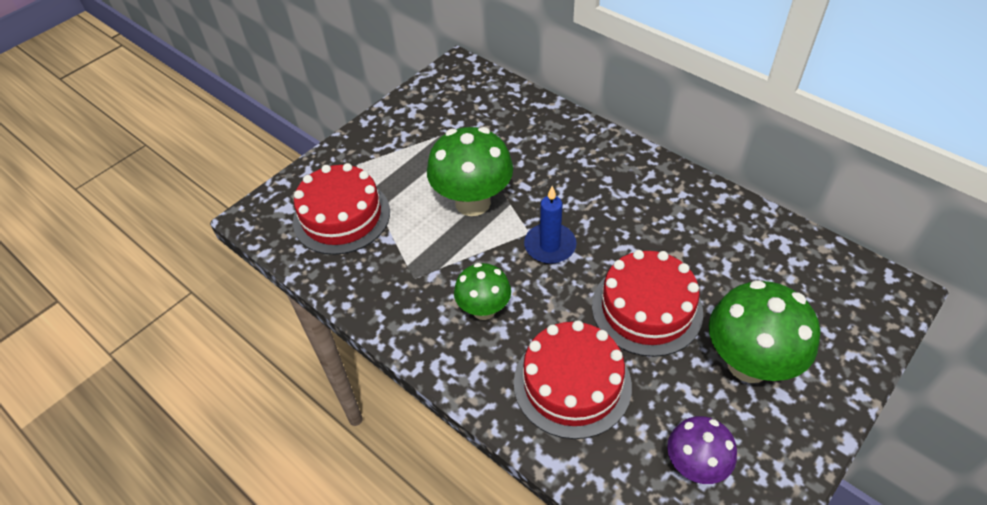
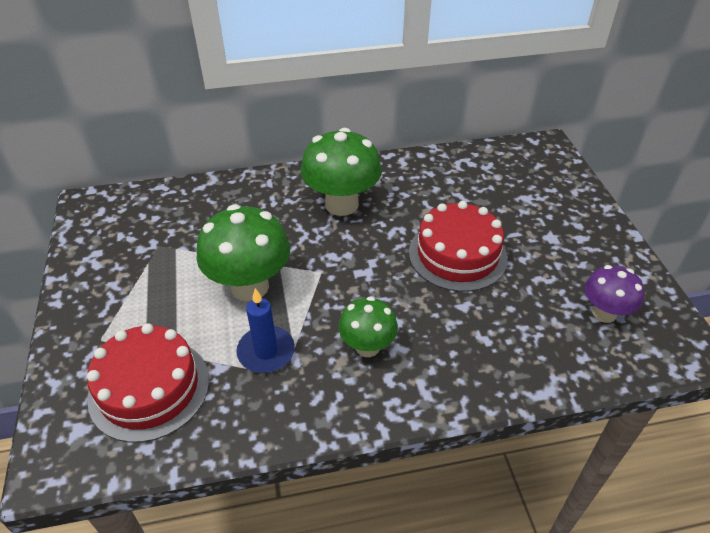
camera: 55 degrees left, 5 degrees down
(550, 246) = (347, 268): blue candle -> blue candle (266, 352)
(572, 383) = (486, 336): red cake -> none
(748, 363) = (545, 237): green mushroom -> green mushroom (341, 204)

